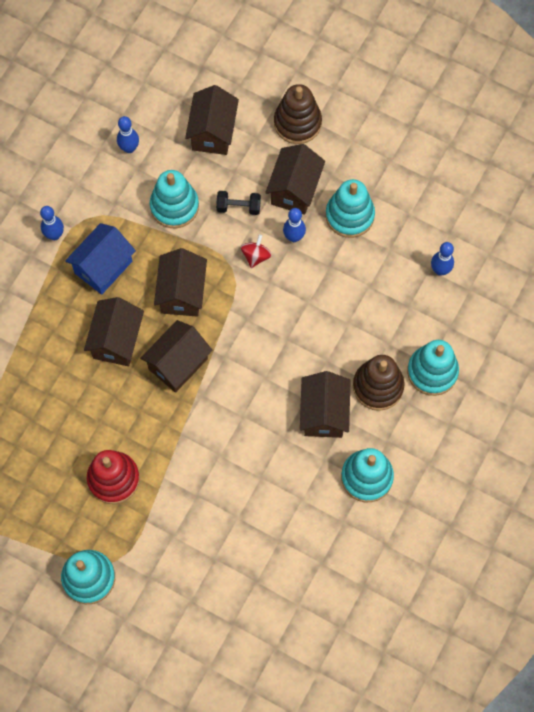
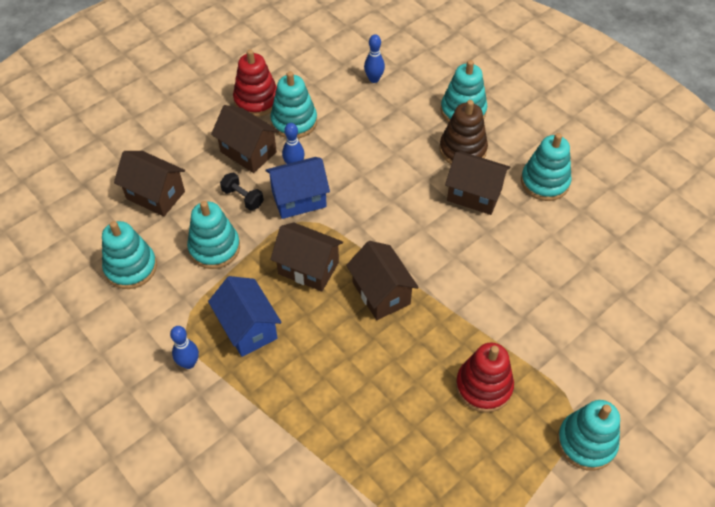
camera: 70 degrees left, 15 degrees down
(117, 340) = (334, 339): brown house -> none
(129, 148) = (131, 267): blue bowling pin -> turquoise stacking toy
(238, 207) = (243, 198): black dumbbell -> black dumbbell turned 75 degrees counterclockwise
(256, 256) = (299, 199): red spinning top -> blue house
(297, 123) = (184, 131): brown stacking toy -> none
(363, 170) = (256, 100): none -> red stacking toy

